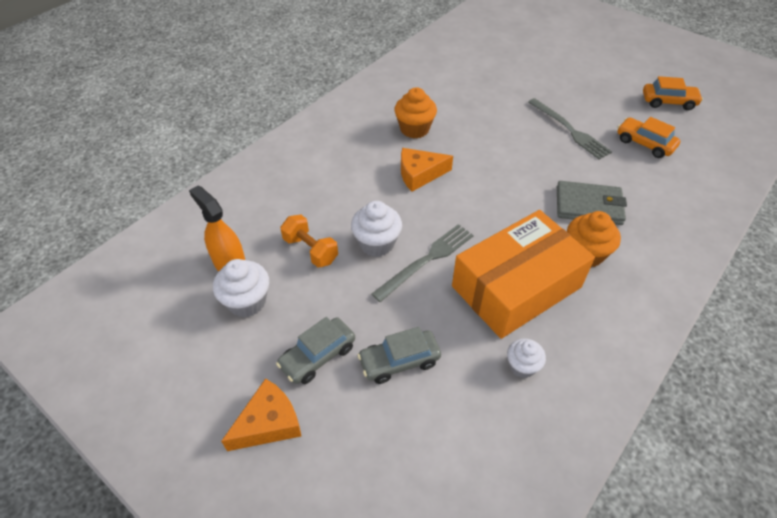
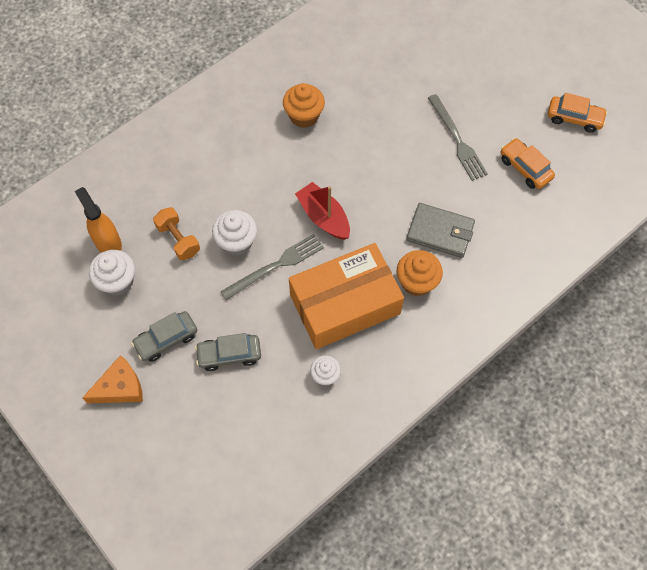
camera: 10 degrees right, 15 degrees up
(419, 174) = (294, 172): orange cheese -> none
(463, 208) = (323, 217): none -> red boat

